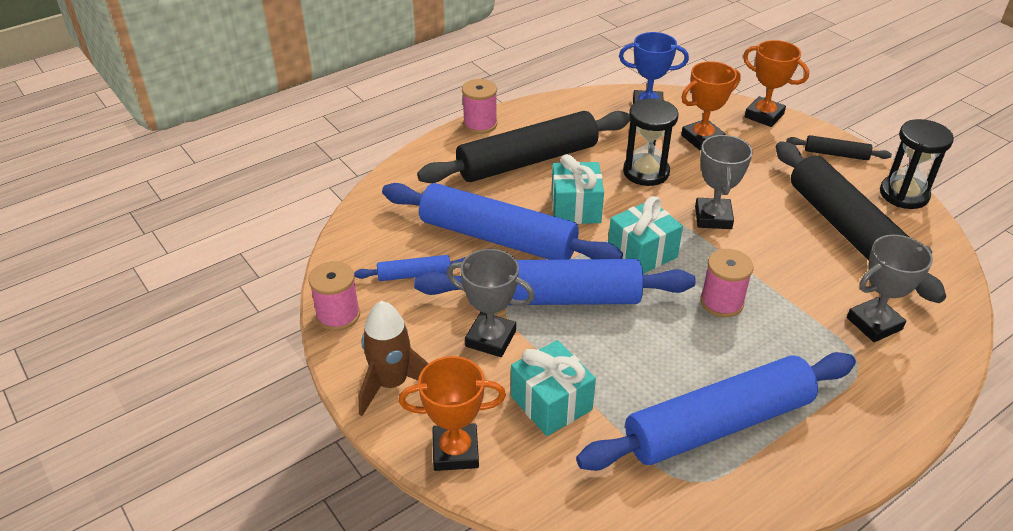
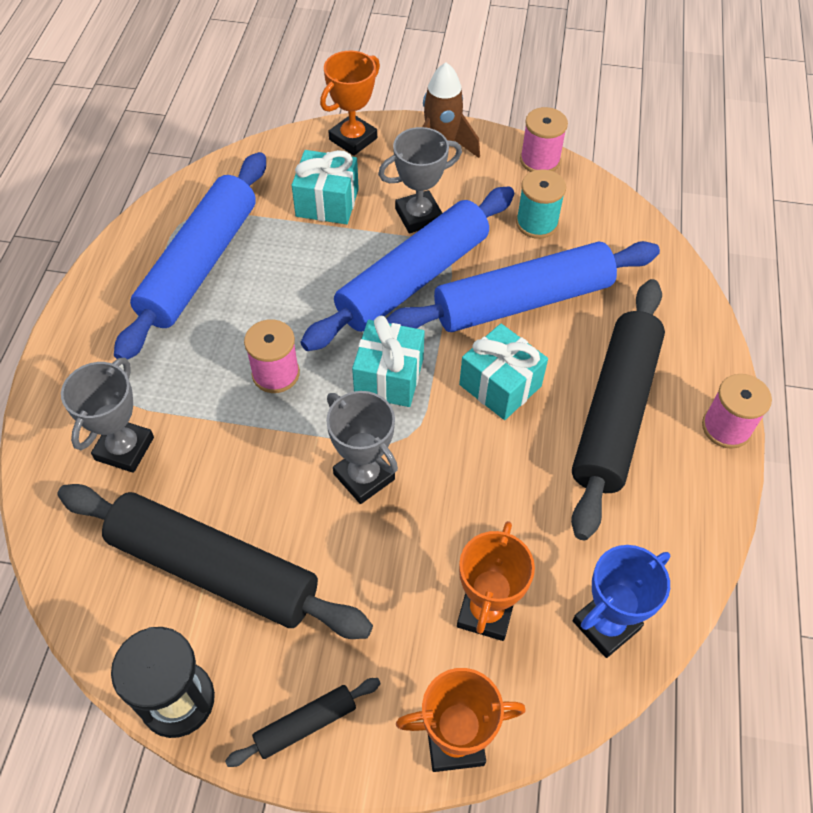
camera: 135 degrees right, 15 degrees up
(414, 275) = (537, 223): blue rolling pin -> turquoise spool
(646, 172) = (489, 493): black hourglass -> none

